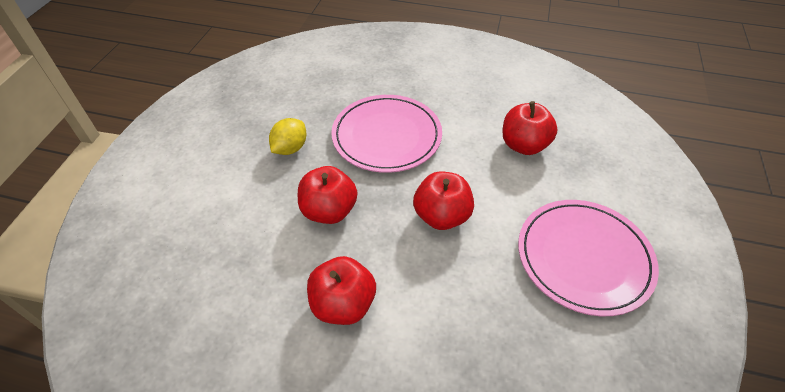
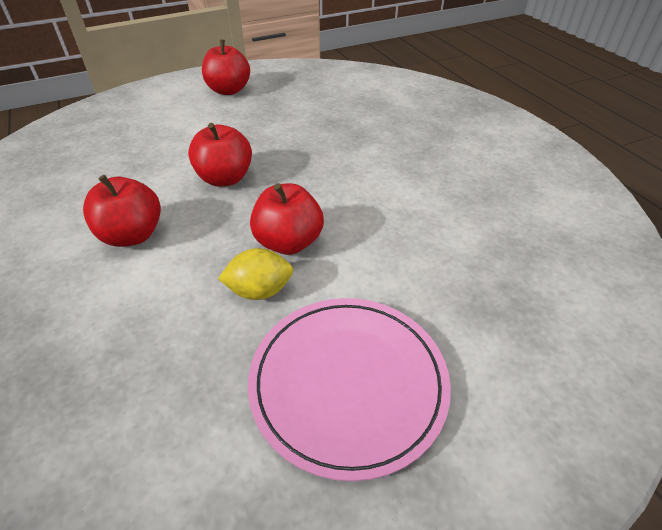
camera: 50 degrees right, 5 degrees down
(290, 148) = (270, 128): yellow lemon -> yellow lemon (259, 290)
(387, 136) = (347, 164): pink plate -> none
(523, 145) = (458, 252): red apple -> red apple (228, 90)

